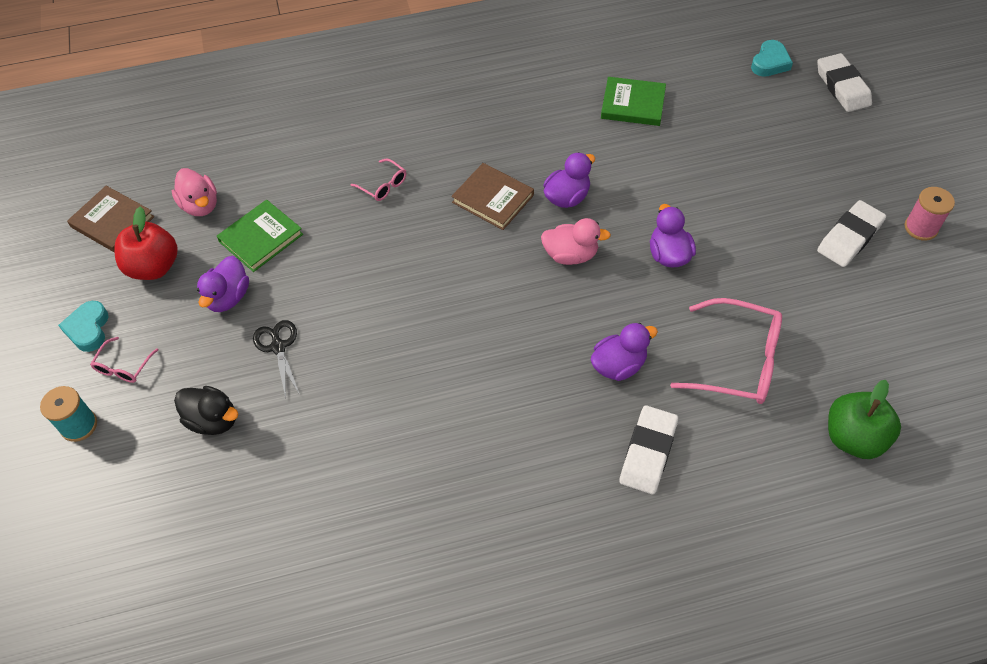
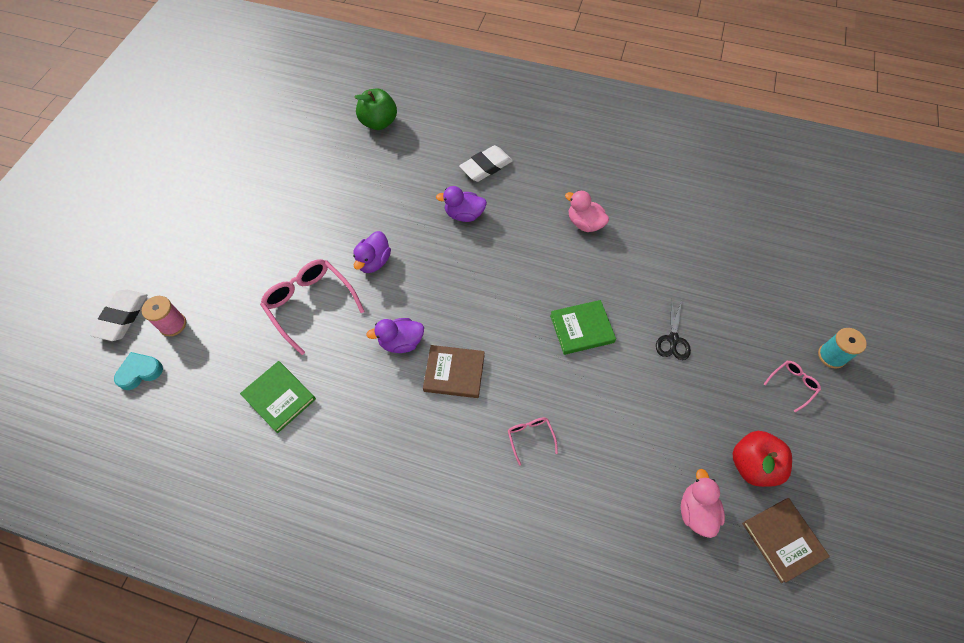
camera: 150 degrees left, 5 degrees up
(88, 329) = (817, 433): turquoise heart -> none
(213, 420) = (734, 311): black duck -> none
(228, 297) = (698, 400): purple duck -> none
(261, 238) = (653, 443): green book -> green book (582, 329)
(493, 199) = (454, 373): brown book -> brown book turned 60 degrees counterclockwise
(570, 255) = (435, 297): pink duck -> pink duck (584, 223)
(738, 361) = (397, 182): pink glasses -> pink glasses (310, 304)
(849, 237) = (258, 212): white eraser -> none
(921, 228) = (213, 195): pink spool -> pink spool (173, 324)

